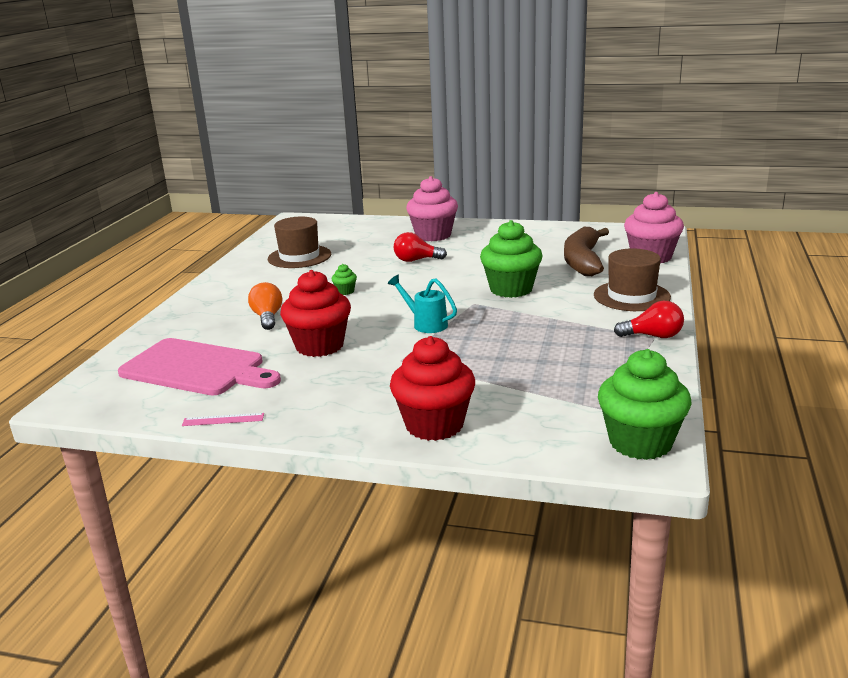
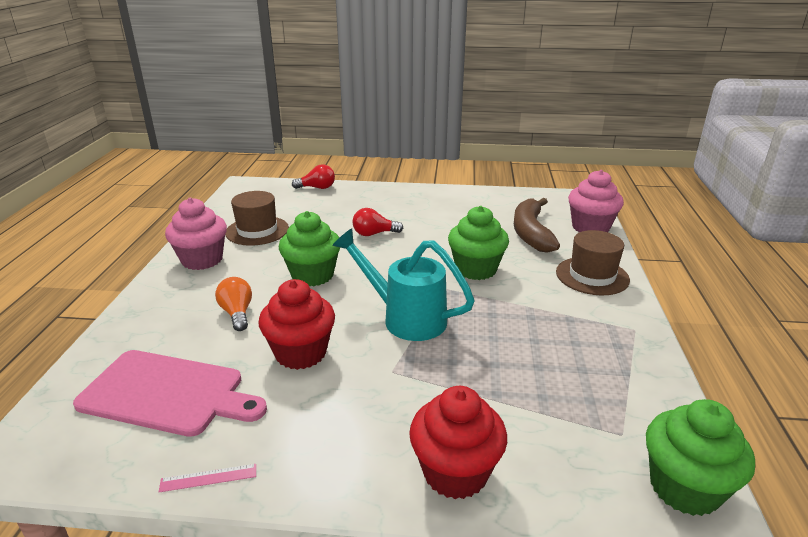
camera: 10 degrees left, 5 degrees up
(345, 291) = (312, 275): green cupcake -> green cupcake, size x2.38
(425, 324) = (405, 318): turquoise watering can -> turquoise watering can, size x1.79
(433, 235) = (382, 203): pink cupcake -> pink cupcake (202, 260)
(653, 336) = (633, 328): red light bulb -> red light bulb (317, 188)

